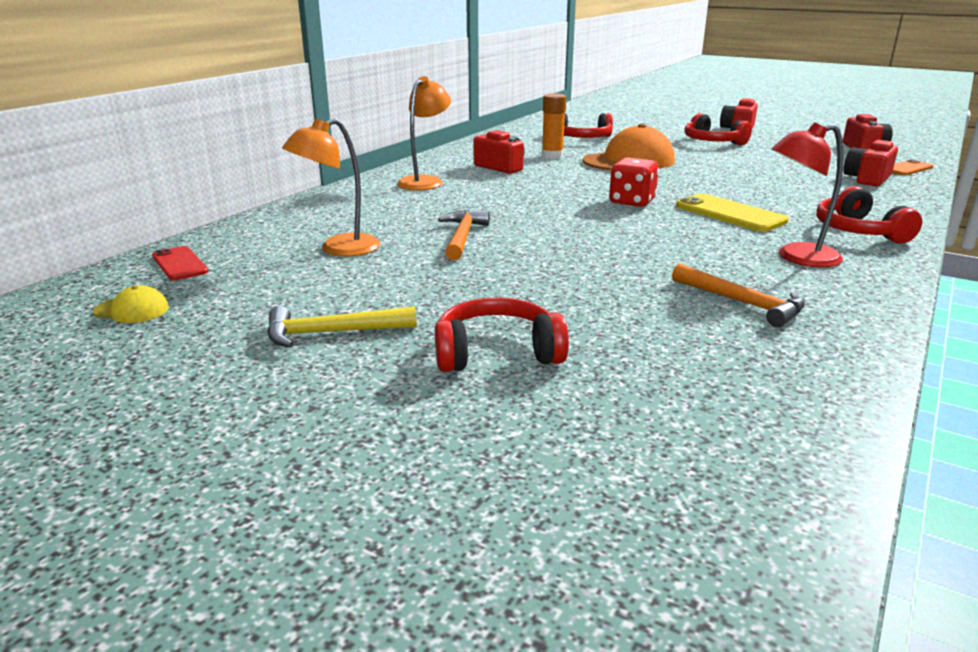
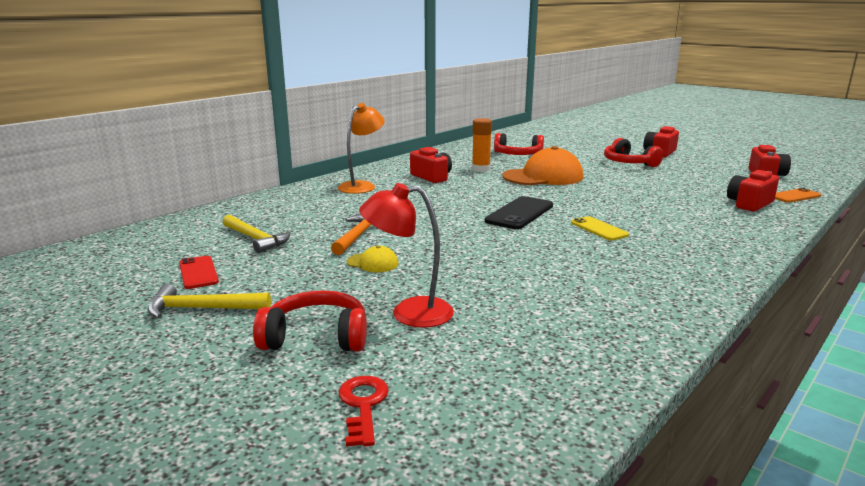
camera: 10 degrees right, 5 degrees down
(132, 310) = (72, 278): yellow cap -> yellow cap (372, 263)
(179, 264) = (131, 243): red phone -> red phone (198, 272)
(339, 249) = (256, 239): orange lamp -> yellow hammer
(606, 420) = (363, 405): none -> red key
(631, 202) = (520, 213): red dice -> black phone
(730, 214) = (599, 229): yellow phone -> yellow phone, size x0.64
(742, 303) = (553, 311): orange hammer -> none
(797, 257) = (632, 273): red lamp -> red lamp (409, 313)
(859, 231) = (707, 252): red headphones -> none

